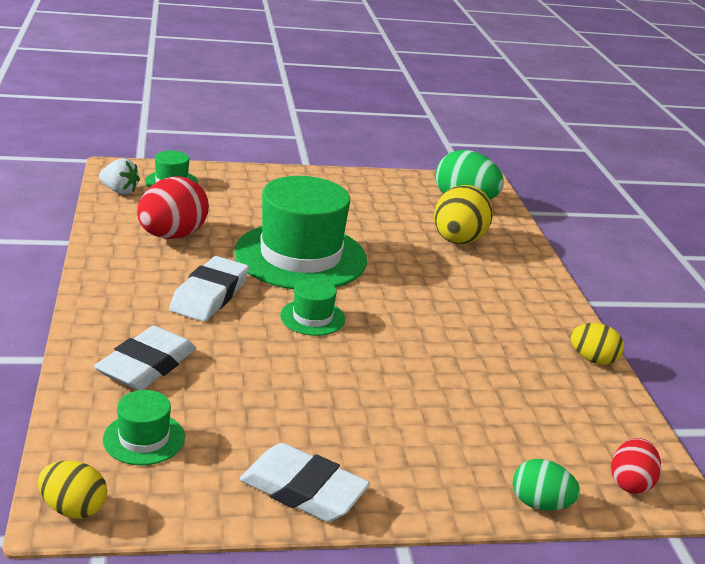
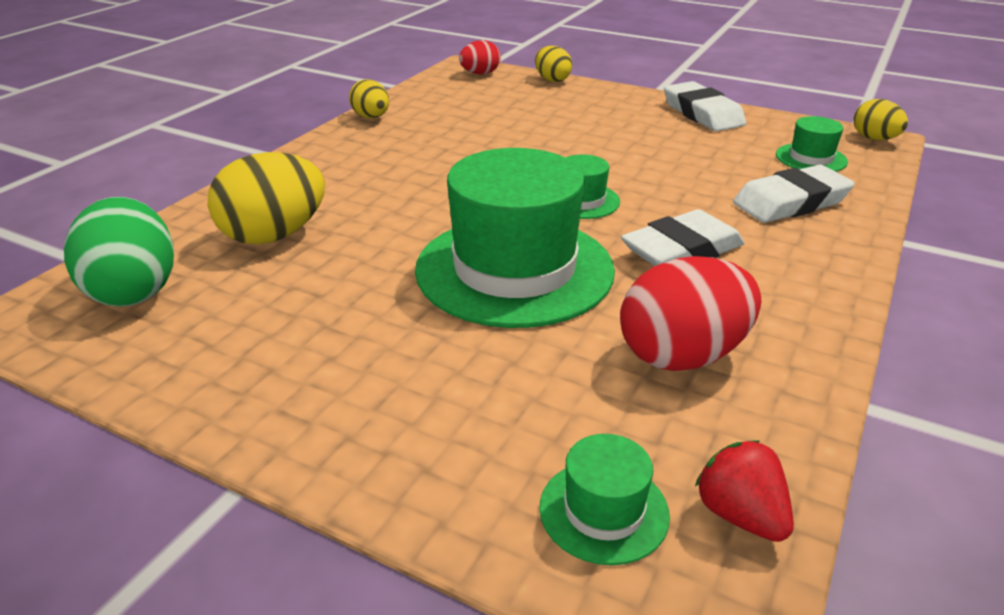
camera: 140 degrees left, 5 degrees up
(119, 191) = (740, 515): white strawberry -> red strawberry
(540, 504) = (552, 80): green egg -> yellow egg

